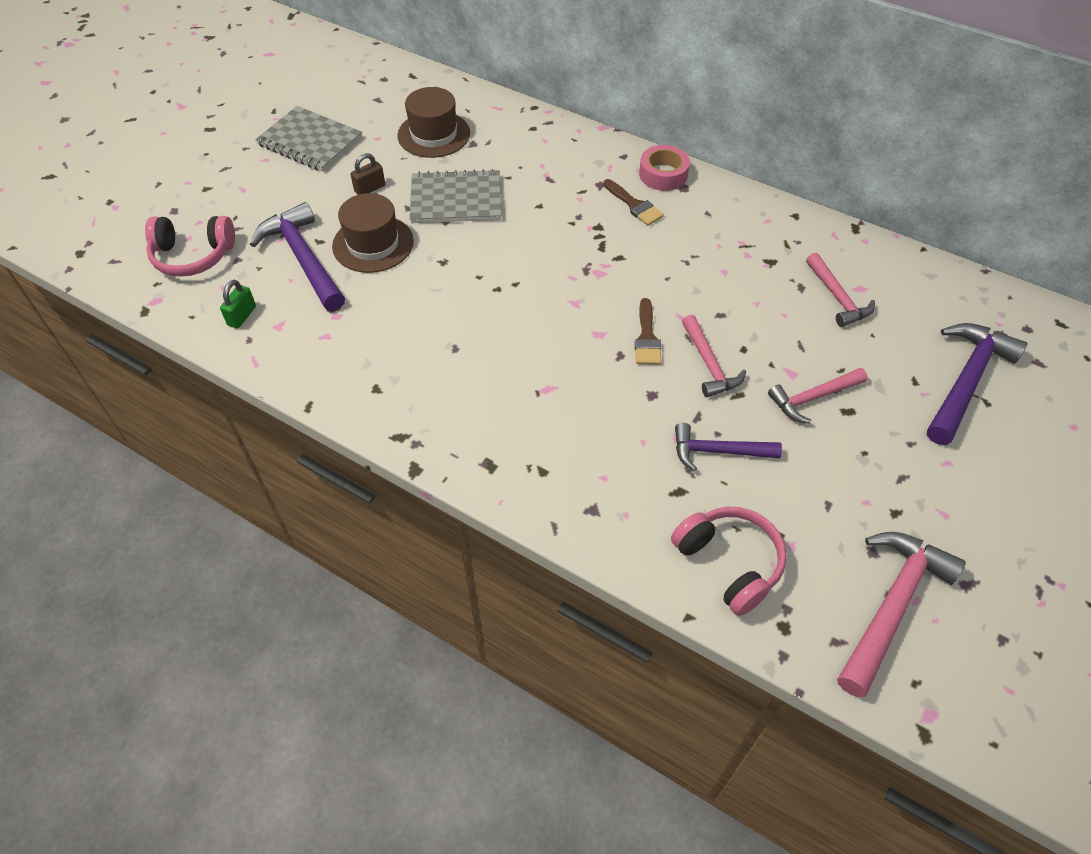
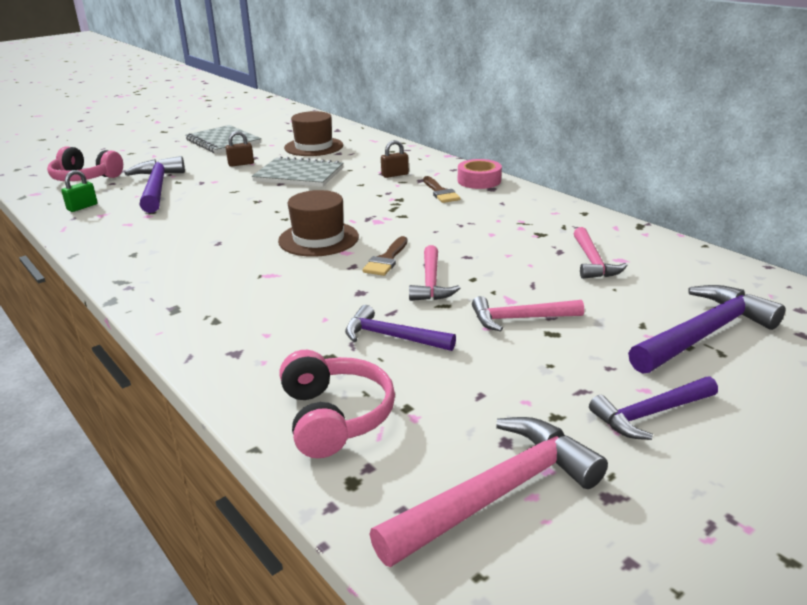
camera: 20 degrees right, 25 degrees down
(373, 244) = (214, 187): brown hat -> brown hat (318, 239)
(566, 179) = (395, 175): none -> brown padlock
(961, 490) = (650, 414): none -> purple hammer

